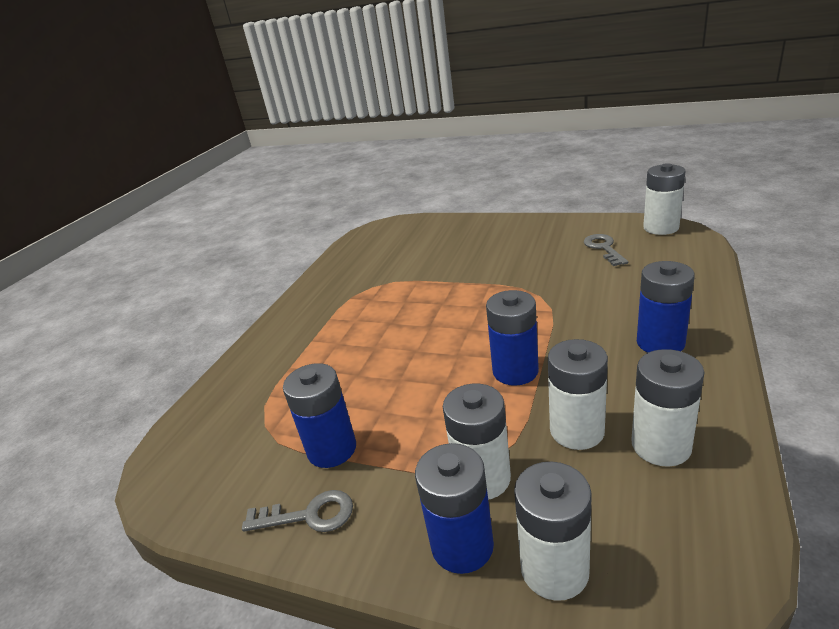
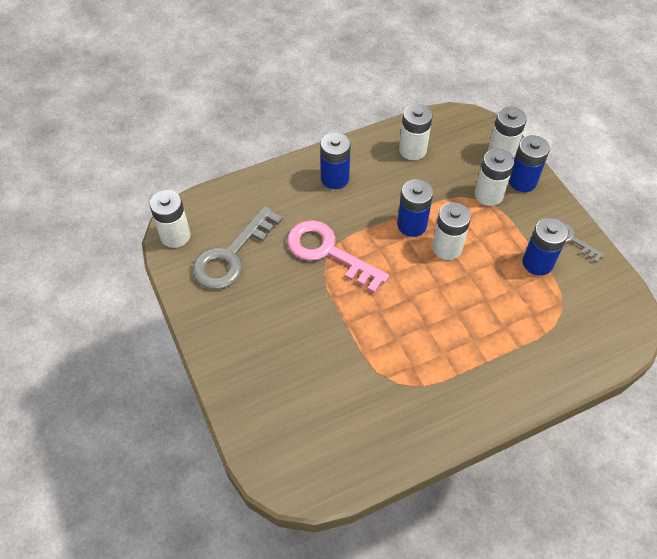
camera: 140 degrees left, 25 degrees up
(545, 299) = (328, 252): none -> pink key
(577, 431) = (430, 179): white battery -> white battery (447, 248)
(603, 248) = (231, 255): grey key -> grey key, size x1.87

